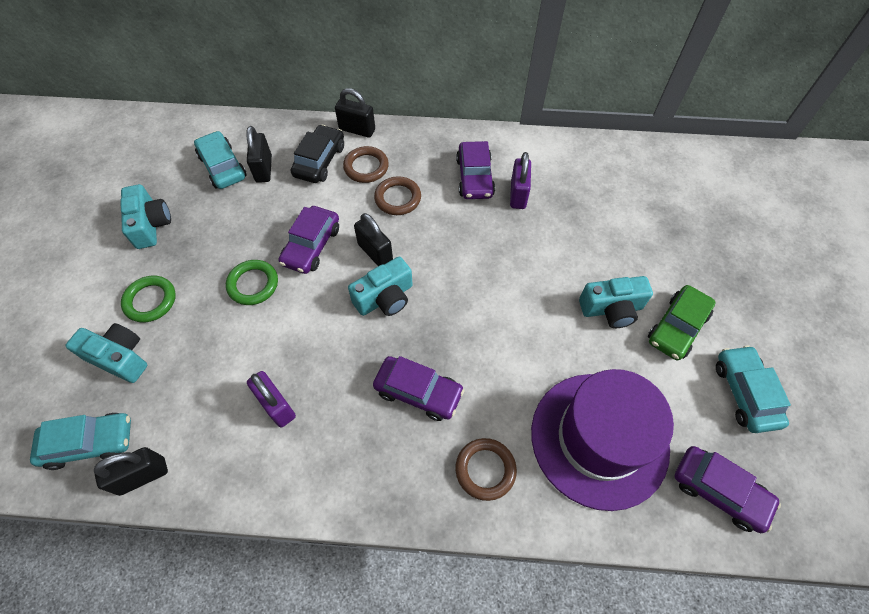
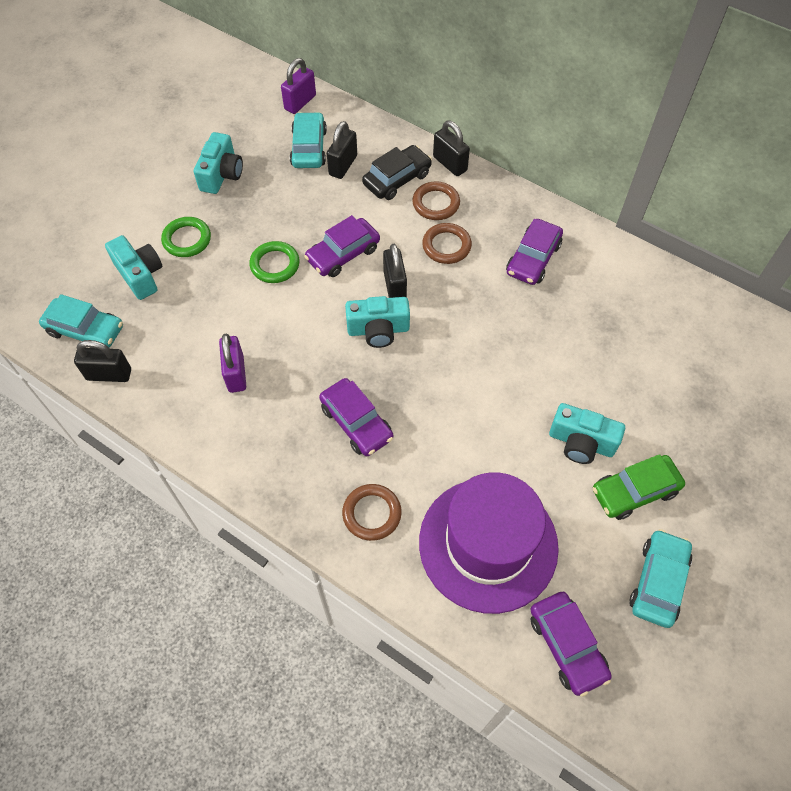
camera: 30 degrees right, 0 degrees up
(518, 195) = (564, 294): purple padlock -> purple padlock (300, 102)

